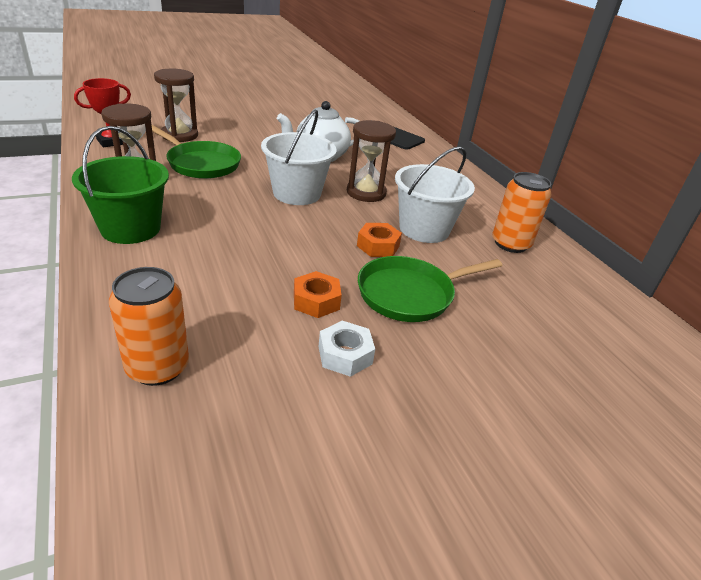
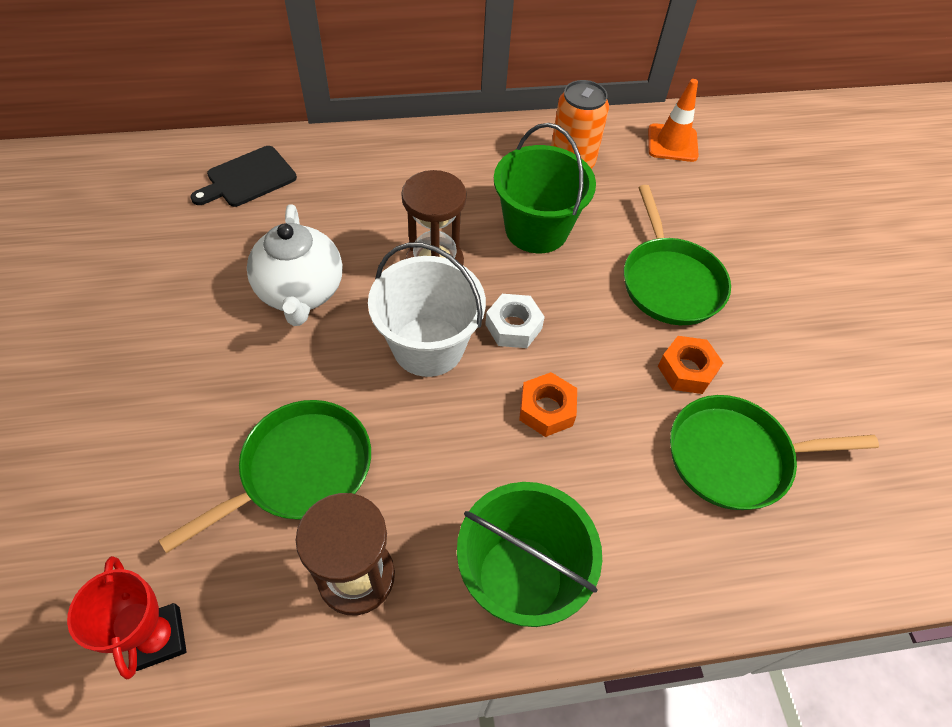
camera: 75 degrees left, 20 degrees up
(157, 367) = (808, 534): orange can -> none
(179, 135) = (155, 503): brown hourglass -> none
(233, 326) = (735, 457): none -> green pan
(345, 355) = (771, 362): white nut -> white nut (513, 326)
(378, 246) = (574, 285): orange nut -> orange nut (546, 409)
(424, 229) = (536, 229): white bucket -> green bucket
(591, 299) = (672, 143): none -> orange traffic cone

